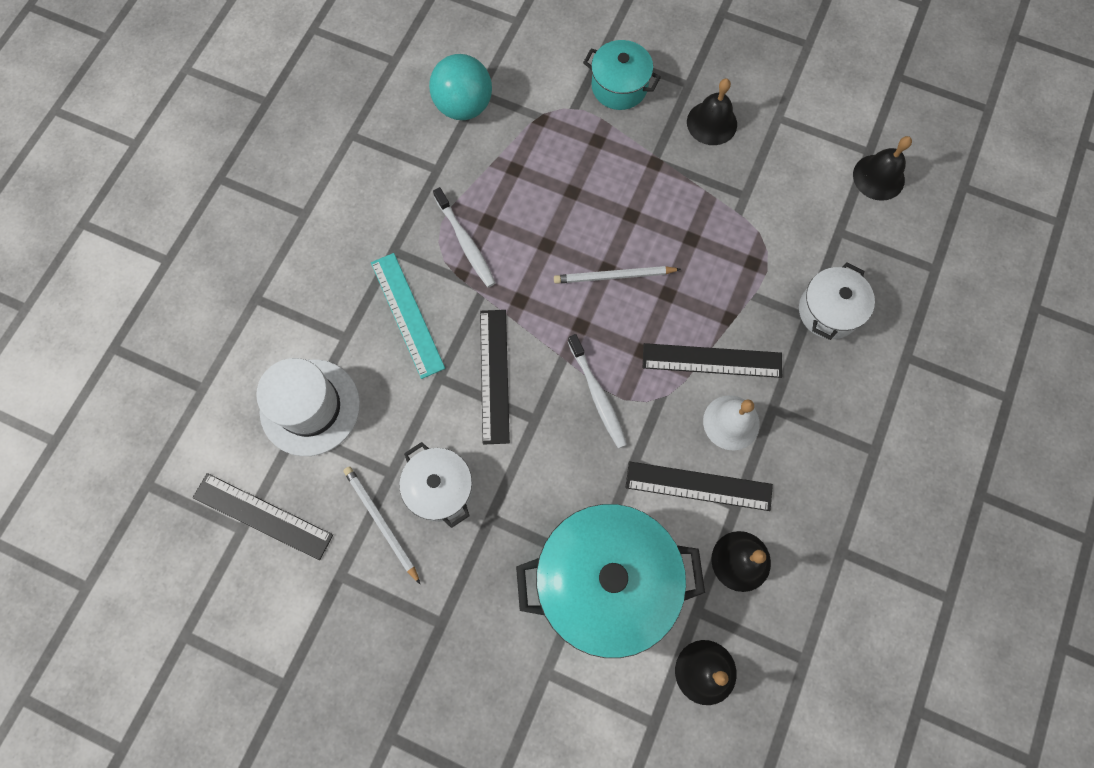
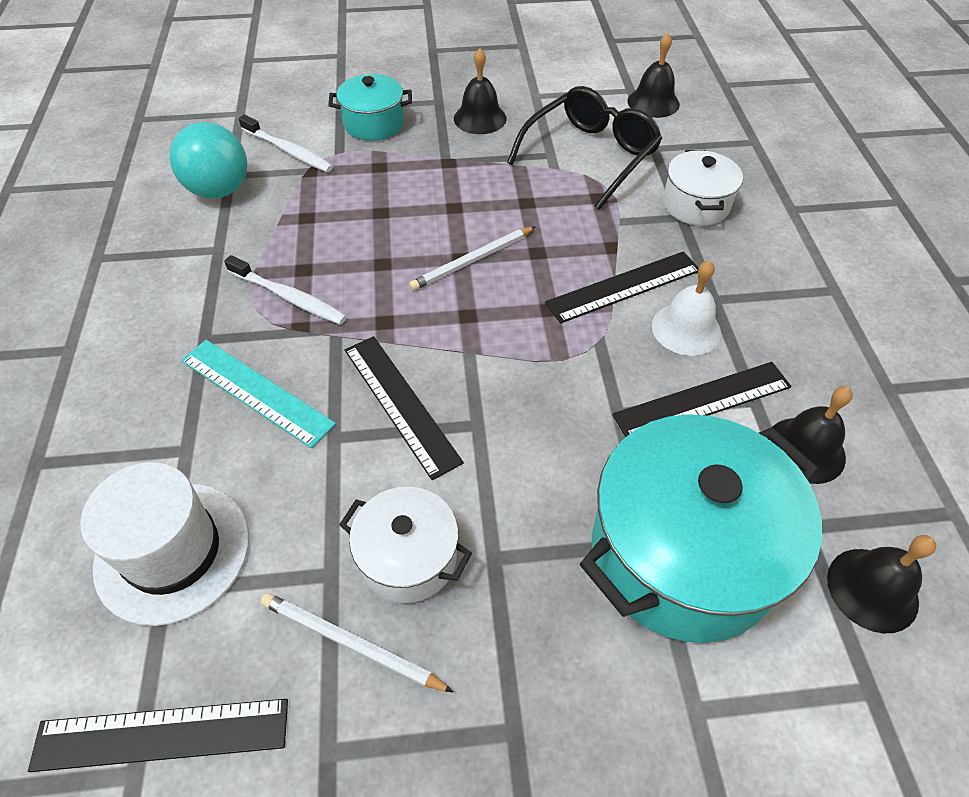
camera: 30 degrees left, 20 degrees down
(597, 395) = (531, 369): white toothbrush -> white toothbrush (288, 151)
(777, 213) = (590, 156): none -> black glasses

